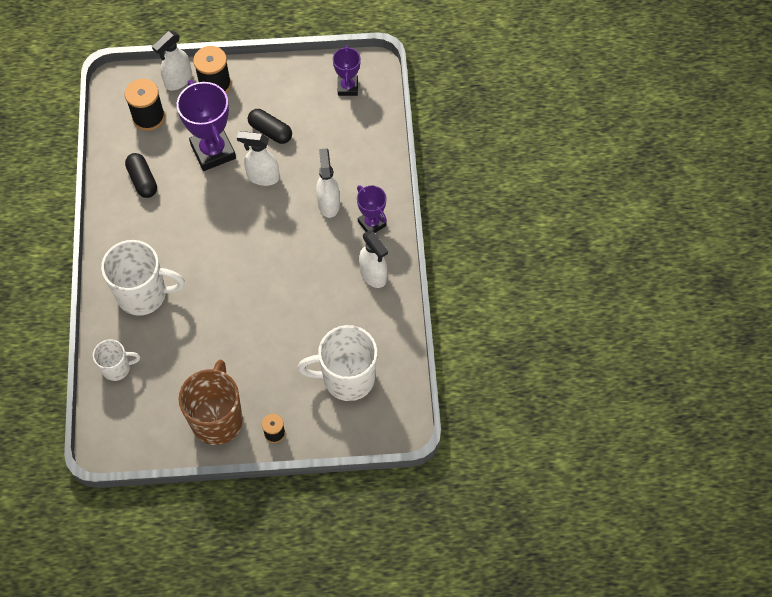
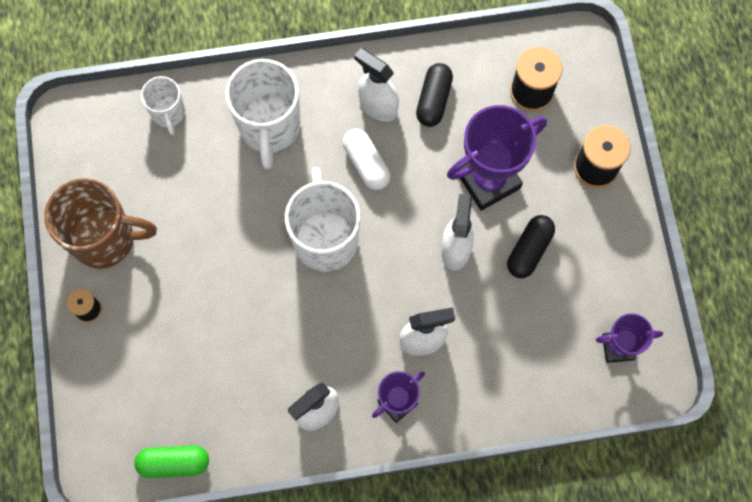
camera: 85 degrees right, 10 degrees up
(142, 180) = (433, 100): black capsule -> black capsule turned 45 degrees counterclockwise
(178, 80) = (595, 119): white spray bottle -> white spray bottle (377, 106)
(186, 229) = (366, 164): none -> white capsule
(347, 378) = (165, 392): white mug -> white mug (325, 239)
(401, 374) = (174, 463): none -> green capsule

